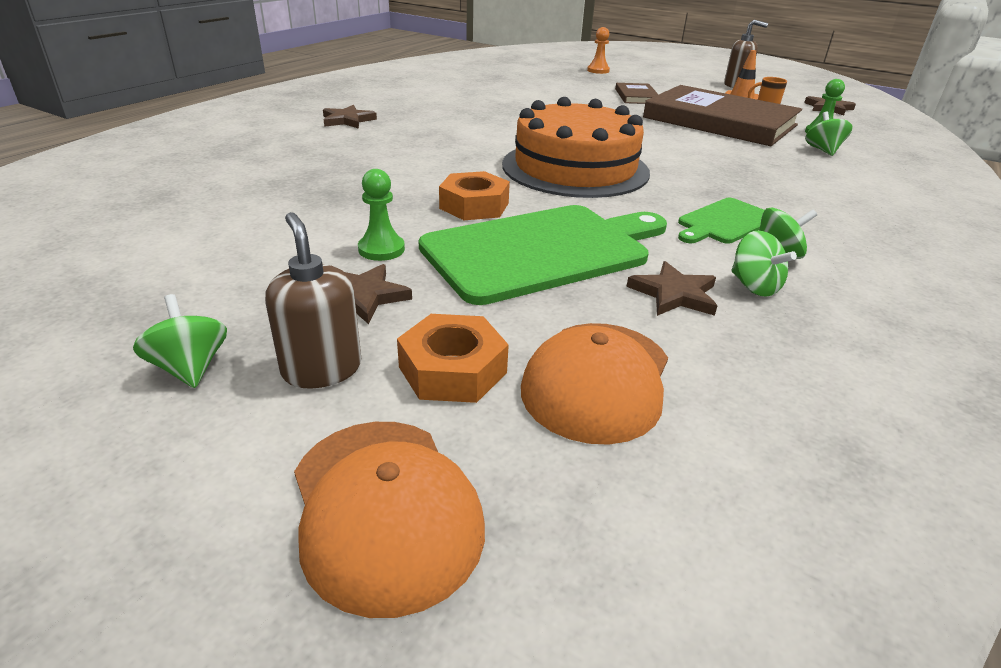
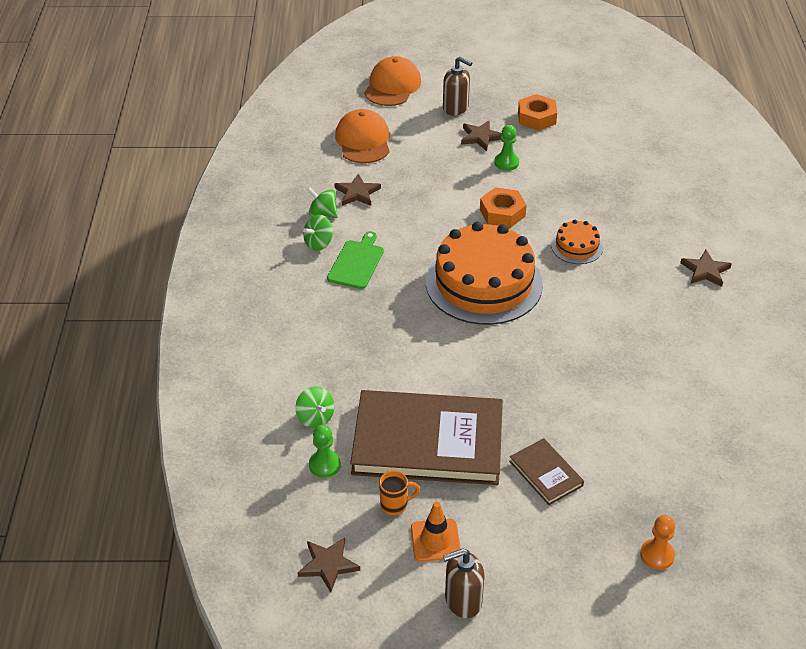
camera: 150 degrees right, 10 degrees up
(190, 368) = (495, 92): green spinning top -> none
(385, 509) = (392, 86): orange cap -> orange cap turned 75 degrees clockwise
(434, 161) = (577, 246): none -> orange cake
(452, 370) = (414, 124): orange nut -> orange nut (536, 117)
(542, 251) = (435, 194): green cutting board -> none

